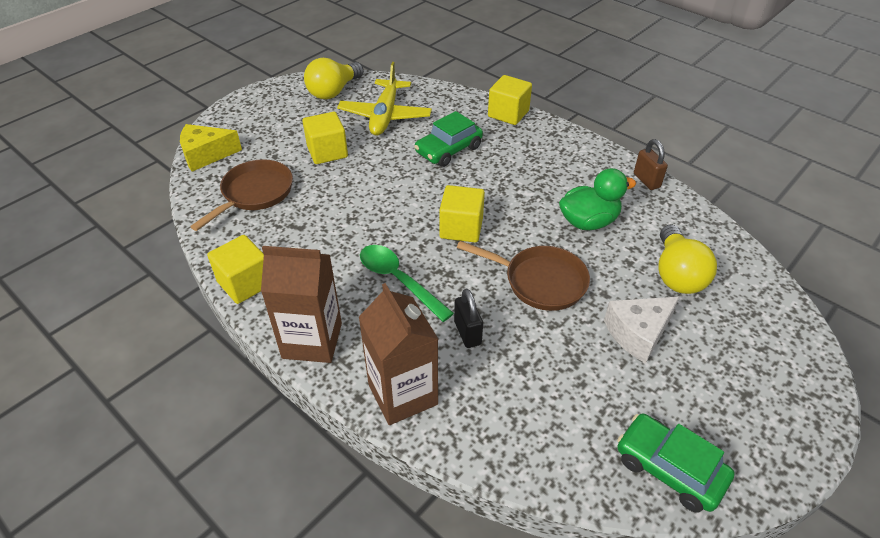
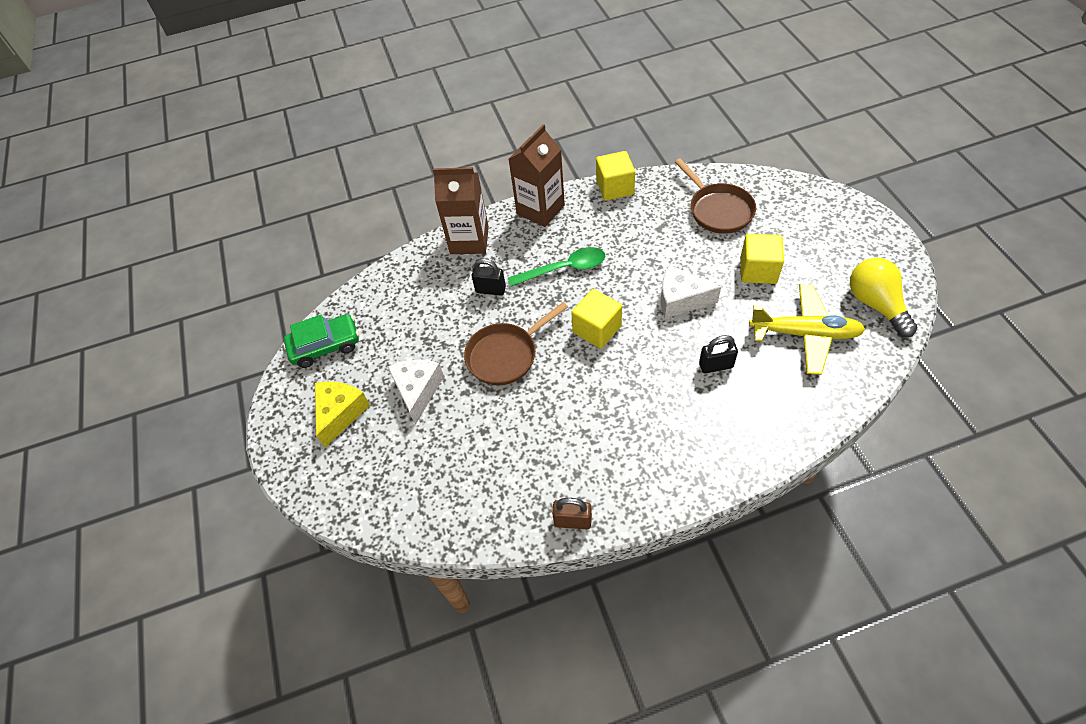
camera: 125 degrees right, 10 degrees up
(206, 155) = (792, 189): yellow cheese -> yellow cheese (340, 413)
(385, 116) = (805, 334): yellow plane -> yellow plane turned 150 degrees clockwise
(390, 186) = (680, 300): none -> white cheese
(448, 150) = (716, 365): green car -> black padlock
(508, 114) = (761, 452): yellow cube -> none
(588, 222) = (547, 429): green duck -> none
(676, 274) = (448, 458): yellow light bulb -> none

